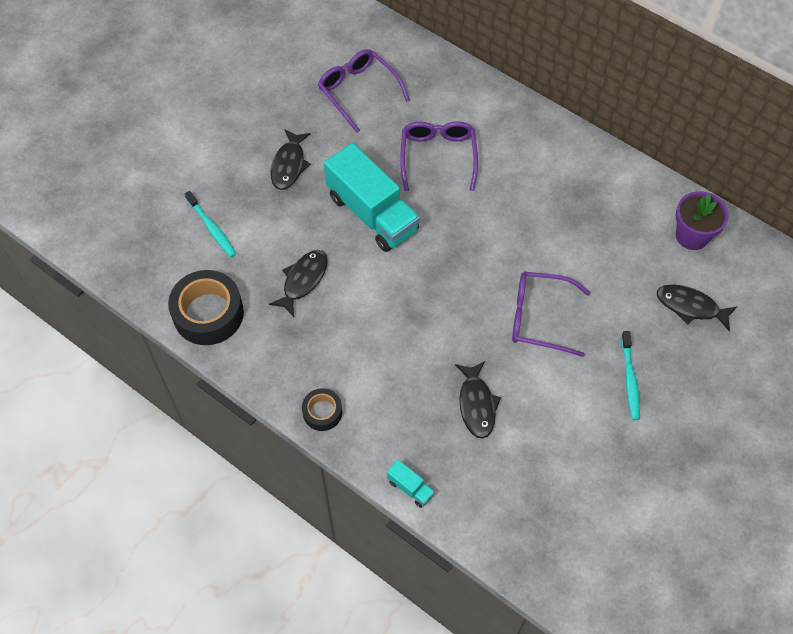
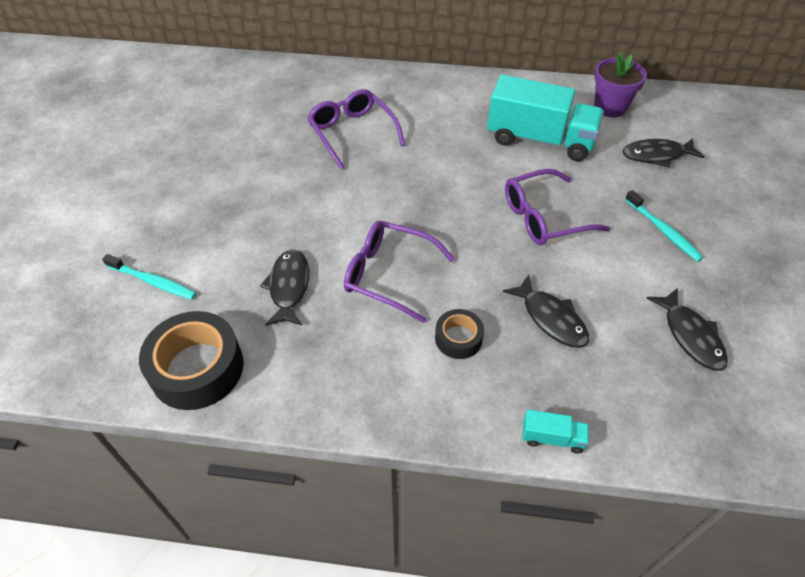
camera: 30 degrees left, 10 degrees down
(289, 165) = (208, 193): black fish -> black fish (690, 336)
(322, 412) = (399, 408): black tape -> black tape (458, 338)
(359, 92) = (242, 113): purple glasses -> purple glasses (389, 275)
(372, 213) = (321, 199): turquoise truck -> turquoise truck (540, 140)

